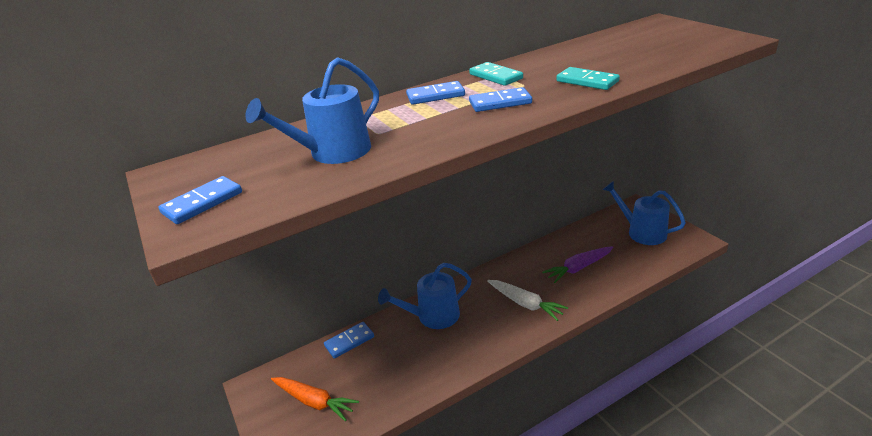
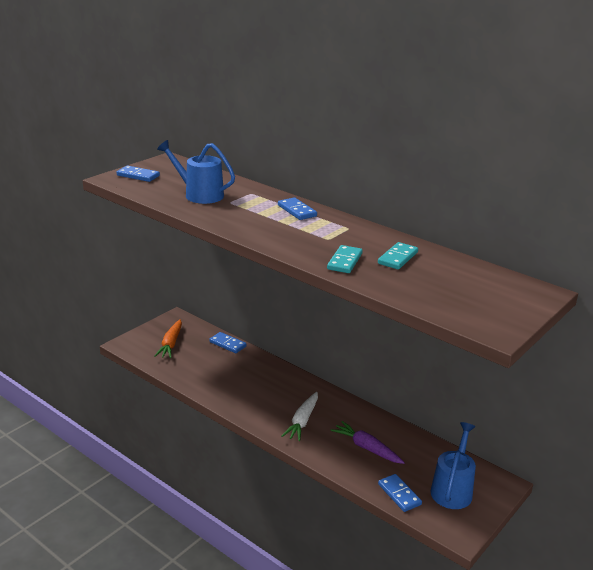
camera: 65 degrees right, 5 degrees down
(433, 316) = (268, 376): blue watering can -> none
(495, 76) = (343, 227): turquoise domino -> turquoise domino (397, 258)
(500, 102) = (290, 233): blue domino -> blue domino (399, 494)

